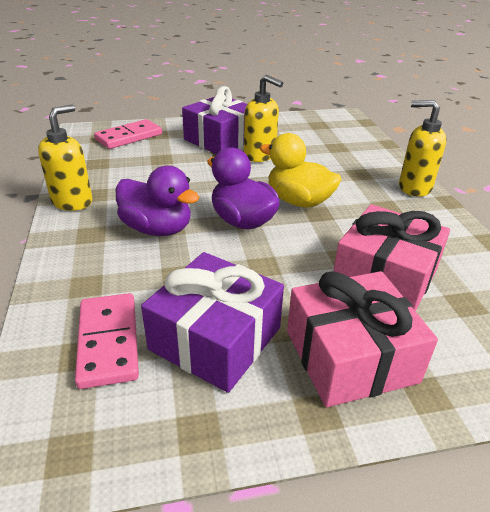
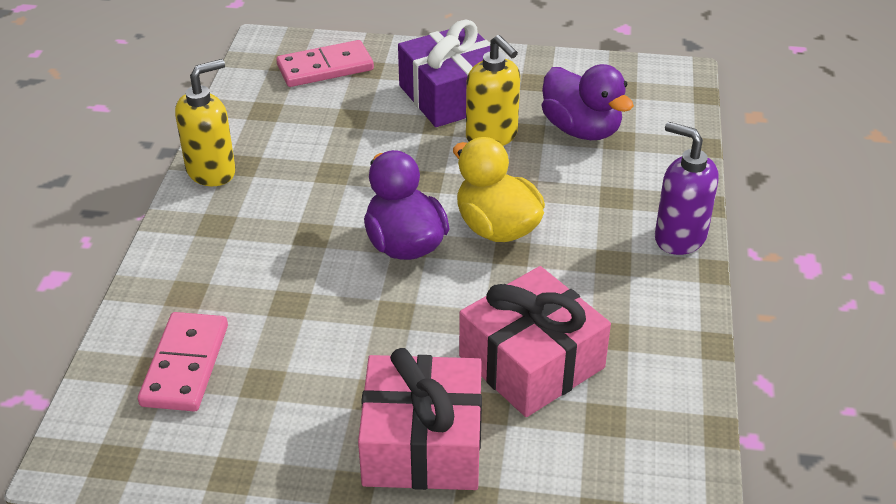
camera: 20 degrees right, 5 degrees up
(157, 229) = (295, 234): purple duck -> purple duck (581, 130)
(215, 338) = (293, 388): purple gift -> none
(414, 188) = (679, 237): yellow soap dispenser -> purple soap dispenser

